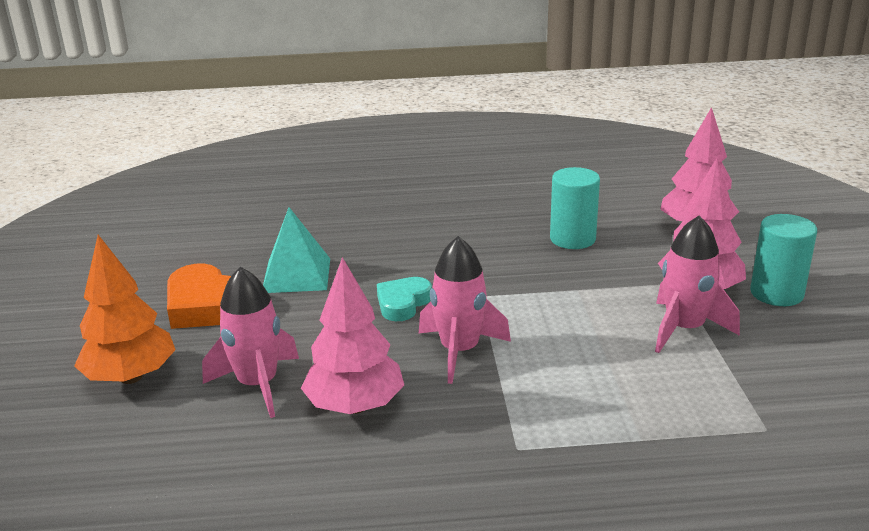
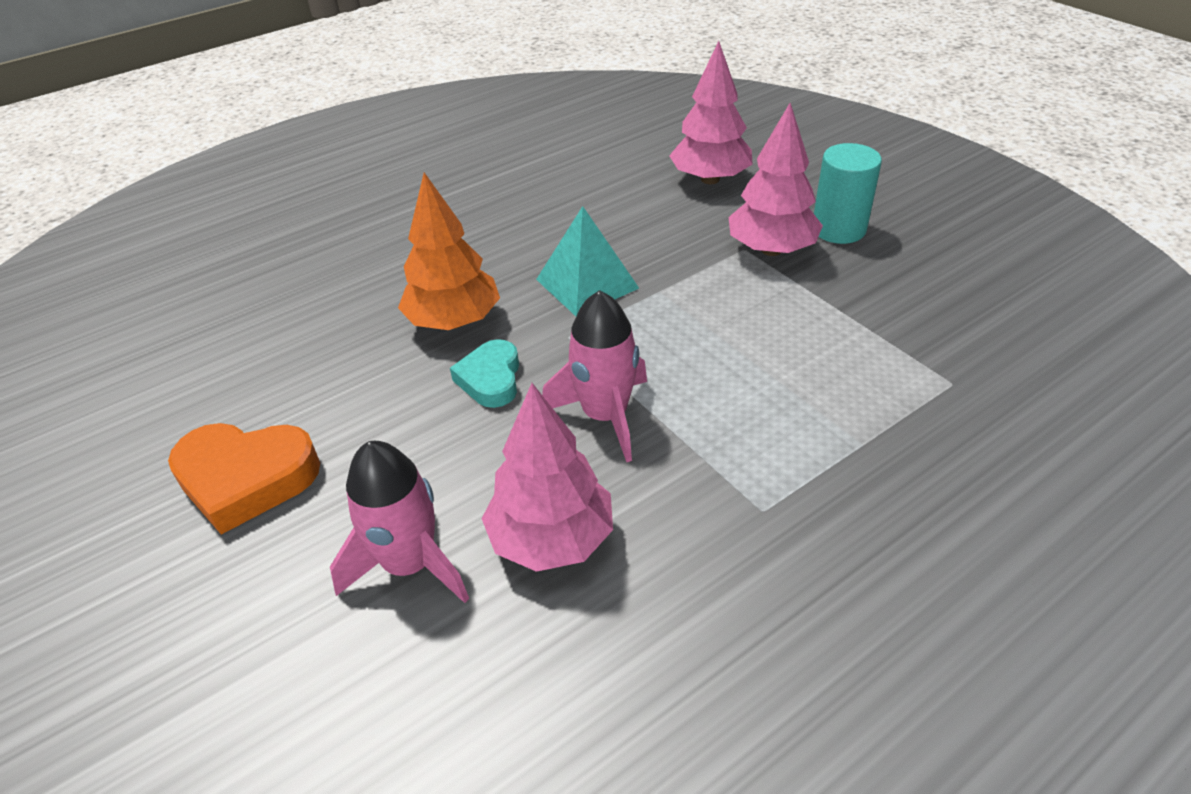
camera: 30 degrees left, 15 degrees up
(131, 377) = (226, 632): orange tree -> orange tree (454, 321)
(297, 275) = (328, 389): turquoise pyramid -> turquoise pyramid (587, 283)
(572, 239) = (603, 231): turquoise cylinder -> none
(684, 329) = (795, 300): pink rocket -> none

